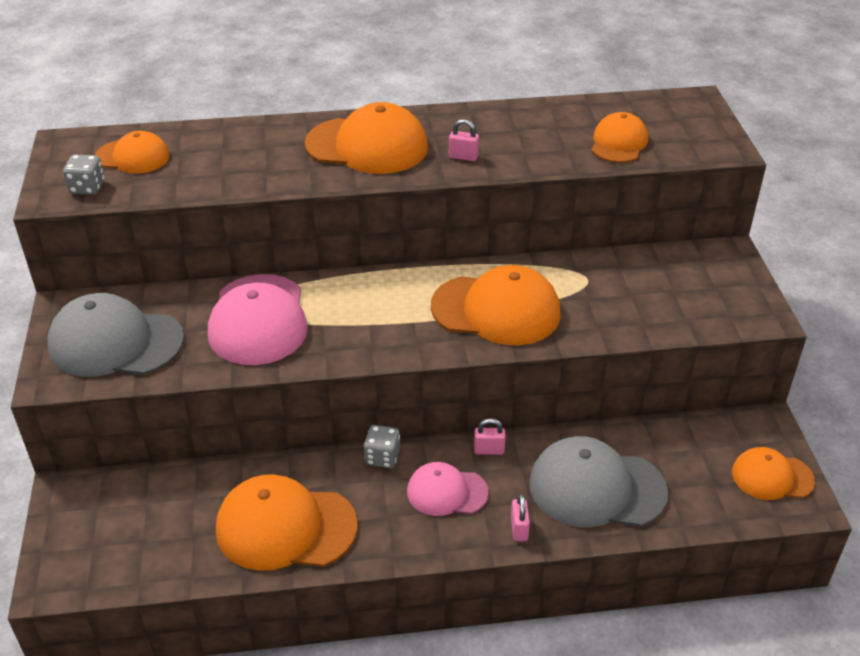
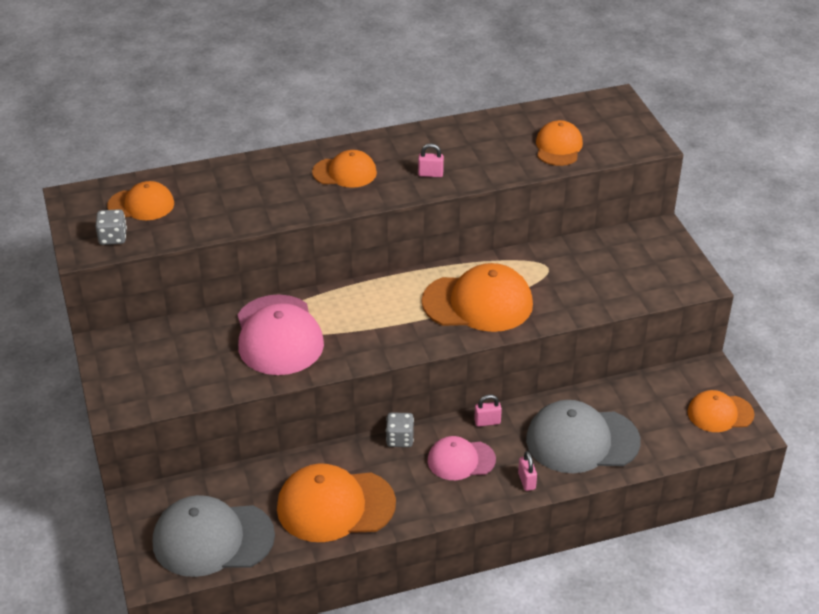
camera: 10 degrees left, 0 degrees up
(115, 342) = (161, 370): grey cap -> grey cap (212, 539)
(367, 146) = (345, 172): orange cap -> orange cap, size x0.59

